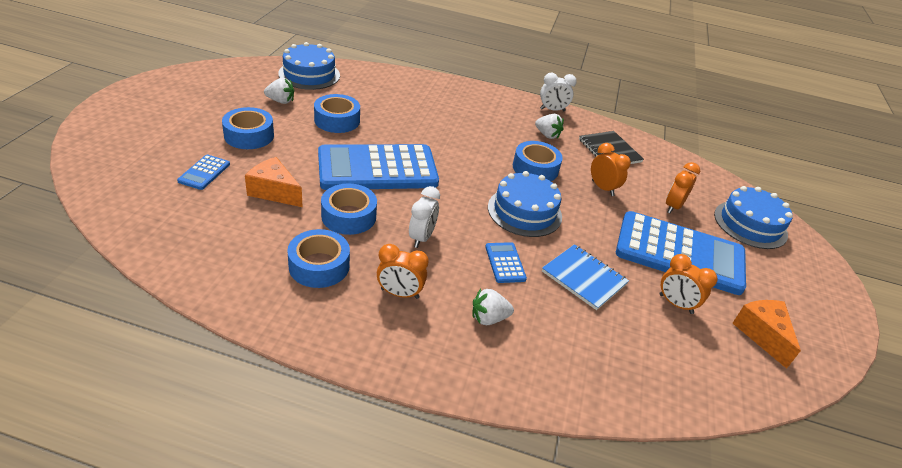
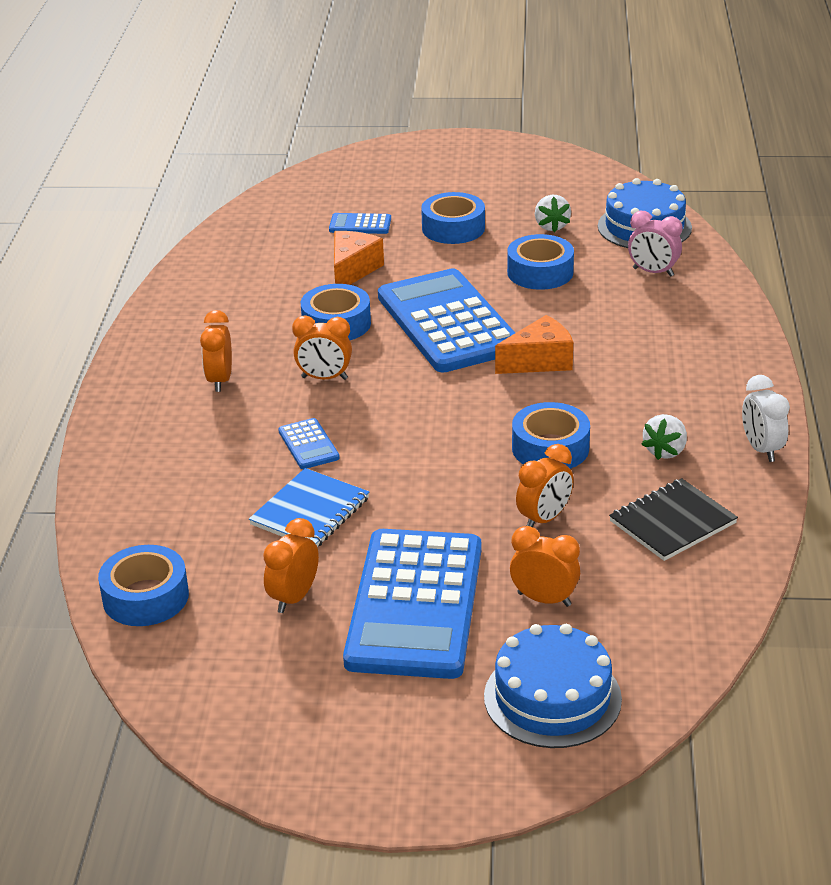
camera: 85 degrees right, 5 degrees down
(319, 266) = (241, 325): blue tape -> blue tape (145, 597)
(364, 87) = (653, 272): none -> pink clock
(421, 238) = (324, 378): white clock -> orange clock
(488, 318) = (204, 444): white strawberry -> none
(505, 263) = (308, 445): blue calculator -> blue calculator turned 90 degrees clockwise
(524, 211) = (429, 449): blue cake -> none
(762, 335) = (263, 685): orange cheese -> orange cheese (539, 361)

